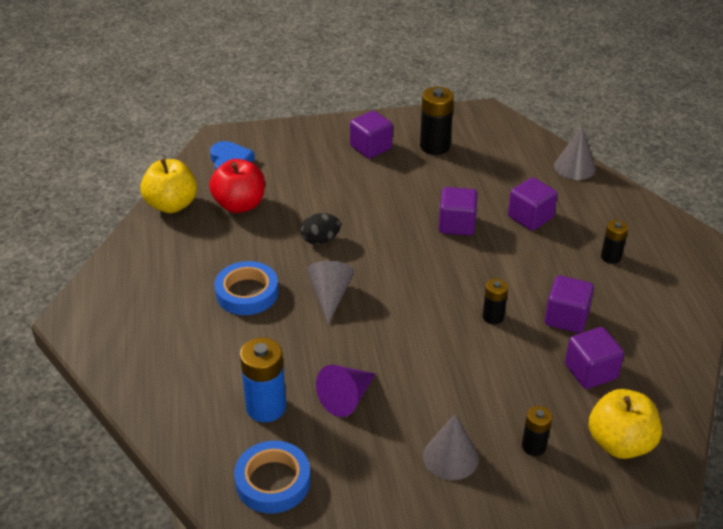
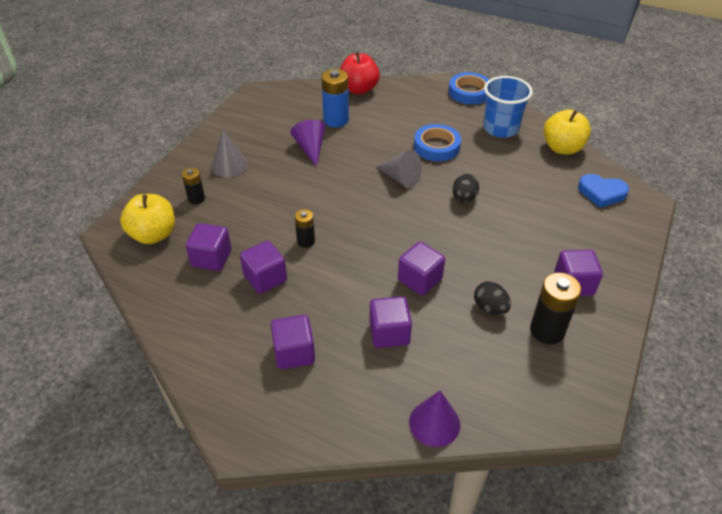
camera: 125 degrees right, 5 degrees up
(167, 258) = (501, 128): none -> blue cup
(239, 205) = (539, 177): red apple -> red apple (359, 89)
(273, 481) = (287, 105): blue tape -> blue tape (469, 92)
(444, 178) = (490, 308): none -> black egg
(574, 167) = (434, 423): grey cone -> purple cone
(611, 257) = (294, 353): black battery -> purple cube

